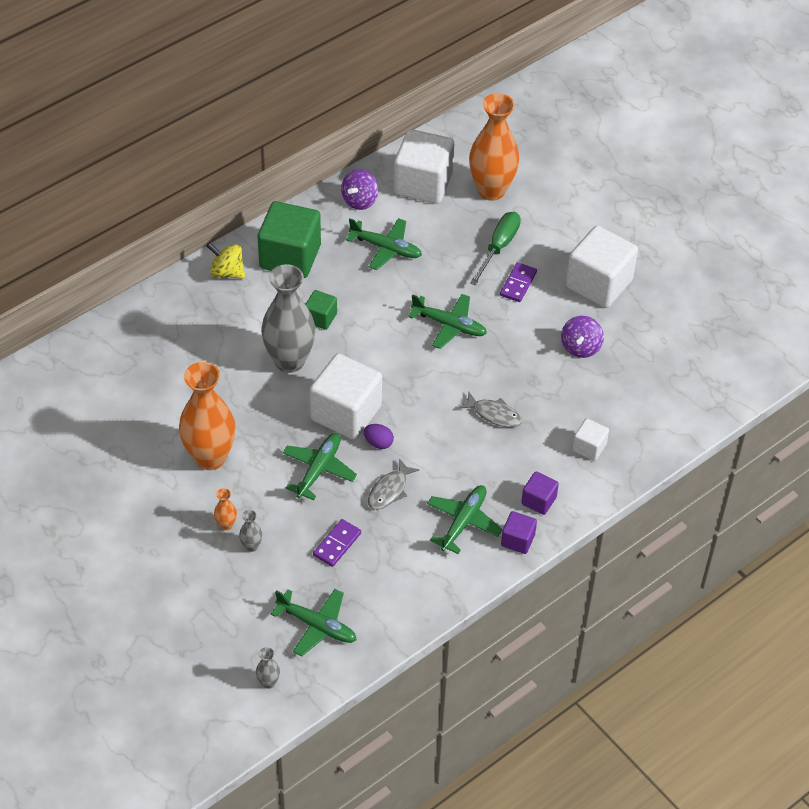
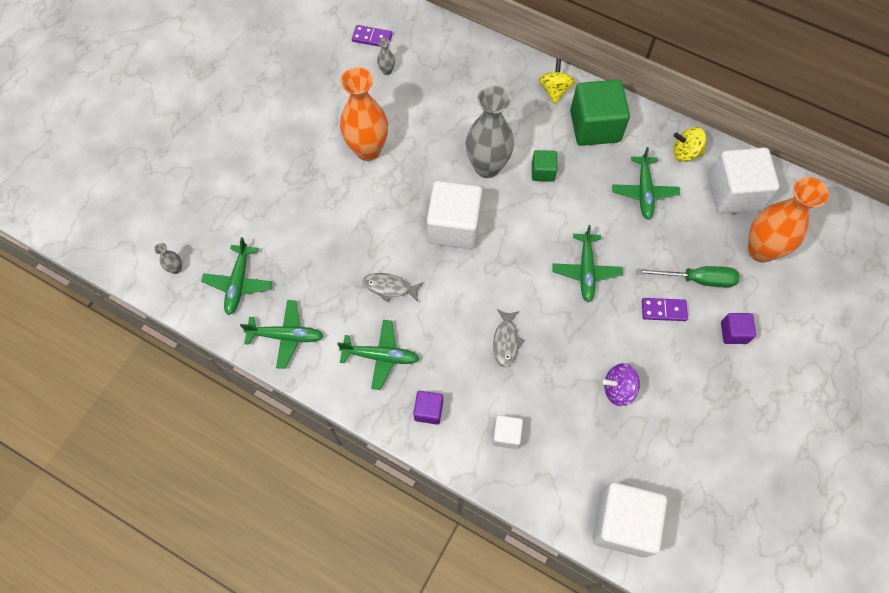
camera: 70 degrees right, 15 degrees up
(226, 525) = (309, 185): orange vase -> none
(251, 546) = (296, 209): grey vase -> grey vase (387, 71)
(318, 469) = (388, 228): green plane -> green plane (286, 336)
(337, 544) = (321, 268): purple domino -> purple domino (372, 38)
(360, 200) = (685, 153): purple spinning top -> yellow spinning top
(378, 443) = (434, 261): purple egg -> none
(517, 540) = (379, 407): purple cube -> purple cube (733, 332)
(598, 283) = (703, 380): white cube -> white cube (623, 523)

